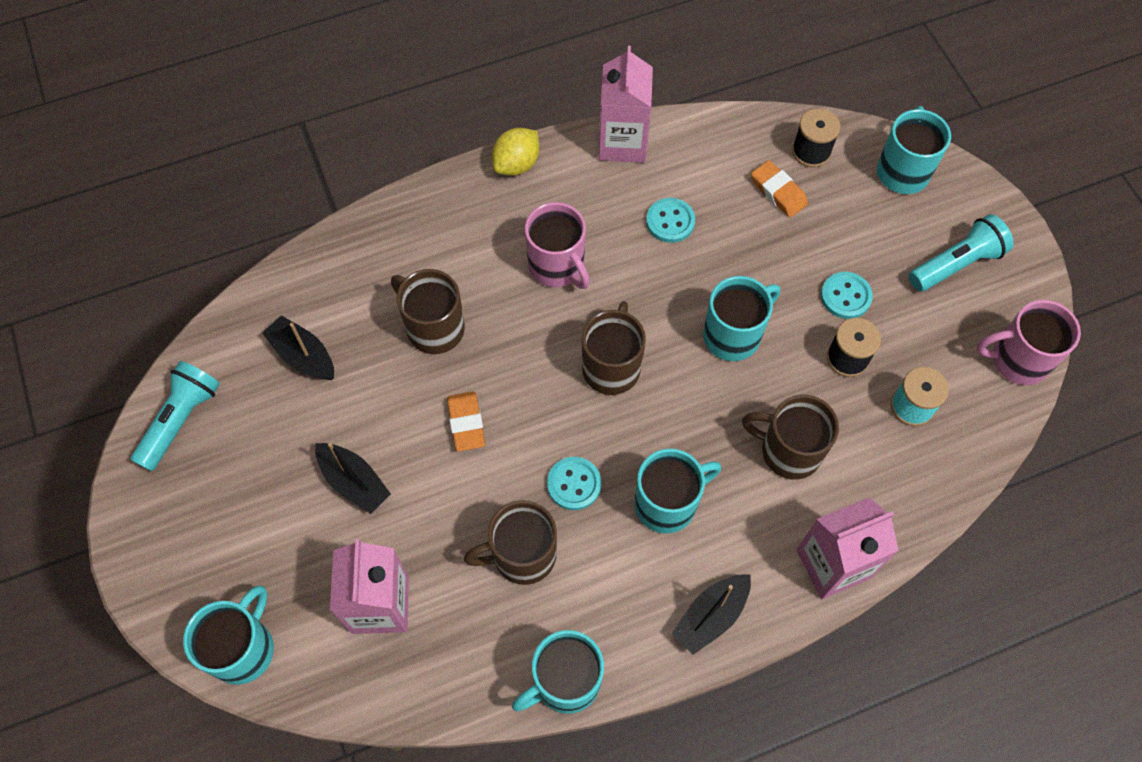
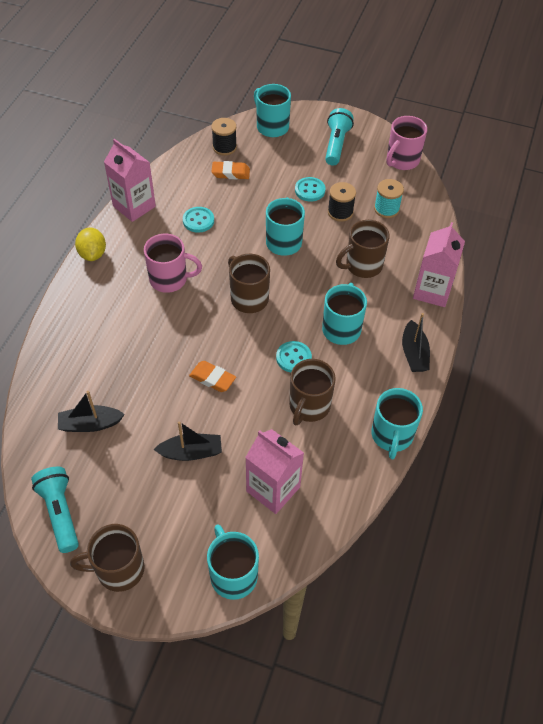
camera: 50 degrees left, 10 degrees down
(434, 328) = (143, 354): brown mug -> brown mug (118, 569)

